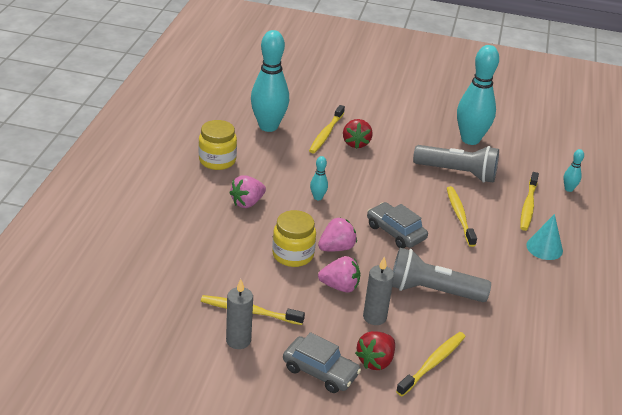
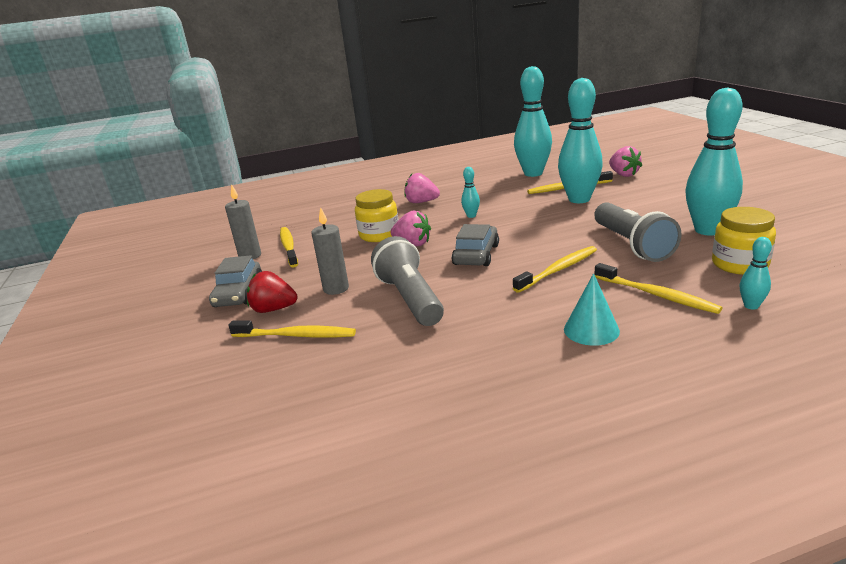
camera: 65 degrees right, 10 degrees down
(217, 160) = (457, 179): yellow jar -> yellow jar (739, 264)
(340, 286) = (361, 262): pink strawberry -> pink strawberry (623, 174)
(356, 143) = (579, 199): red strawberry -> turquoise bowling pin
(528, 206) = (656, 295): yellow toothbrush -> yellow toothbrush turned 120 degrees counterclockwise

